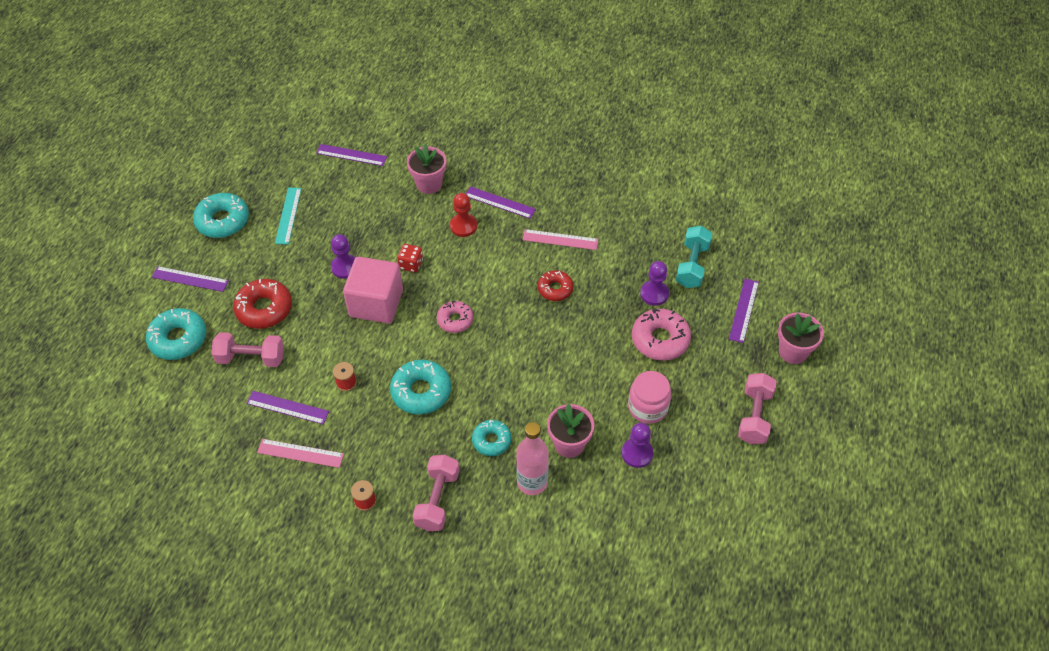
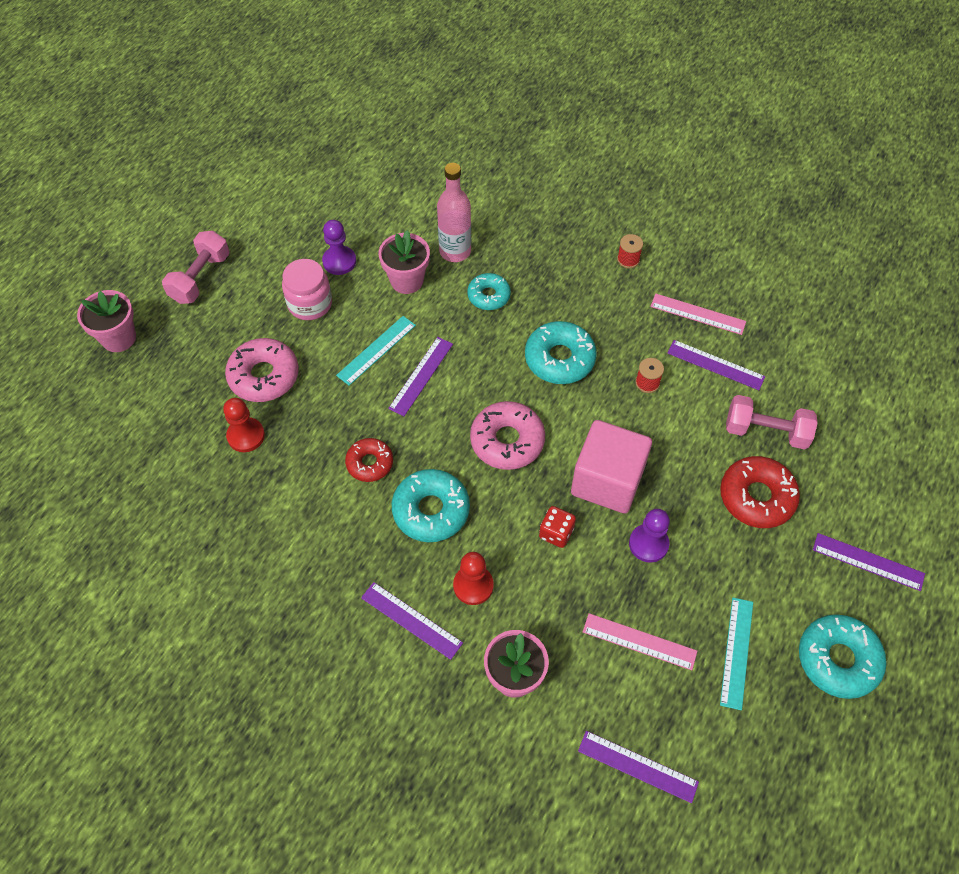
camera: 170 degrees left, 5 degrees up
(178, 339) = (864, 472): turquoise donut -> turquoise donut (431, 510)
(437, 500) = (554, 250): pink dumbbell -> none
(455, 320) = (507, 441): pink donut -> pink donut, size x1.59
(560, 239) = (341, 538): pink ruler -> pink ruler (639, 641)
(576, 375) = (376, 350): none -> turquoise ruler
(654, 294) = (246, 436): purple pawn -> red pawn
(692, 265) = (179, 468): turquoise dumbbell -> none
(744, 310) = (146, 396): purple ruler -> purple ruler (421, 376)

